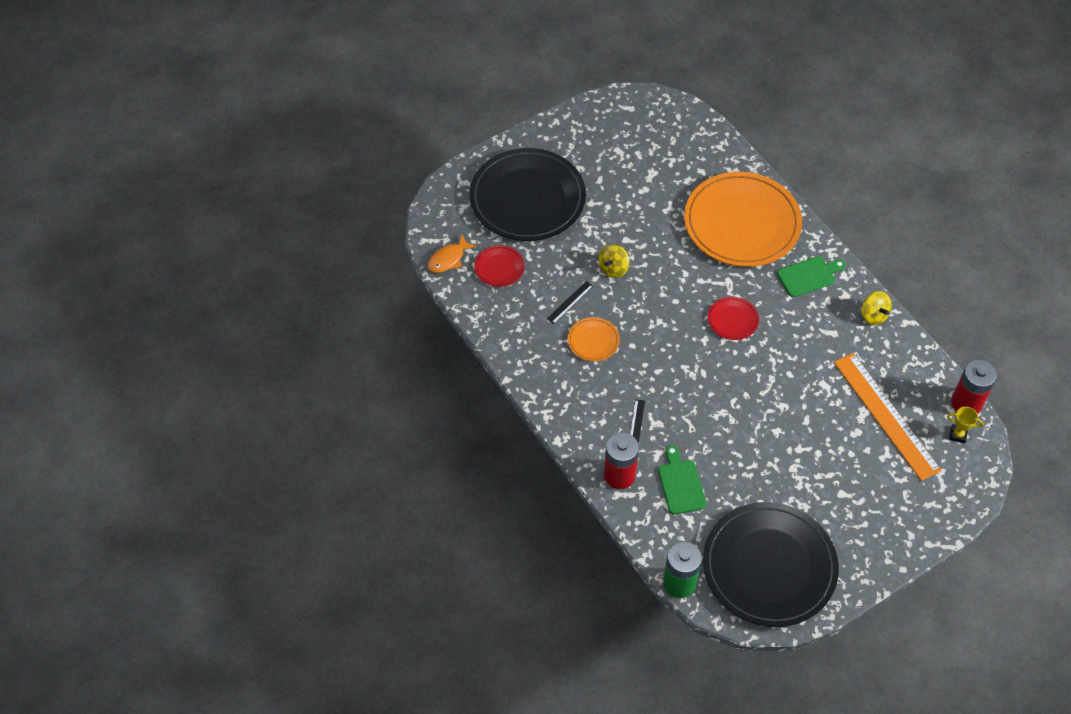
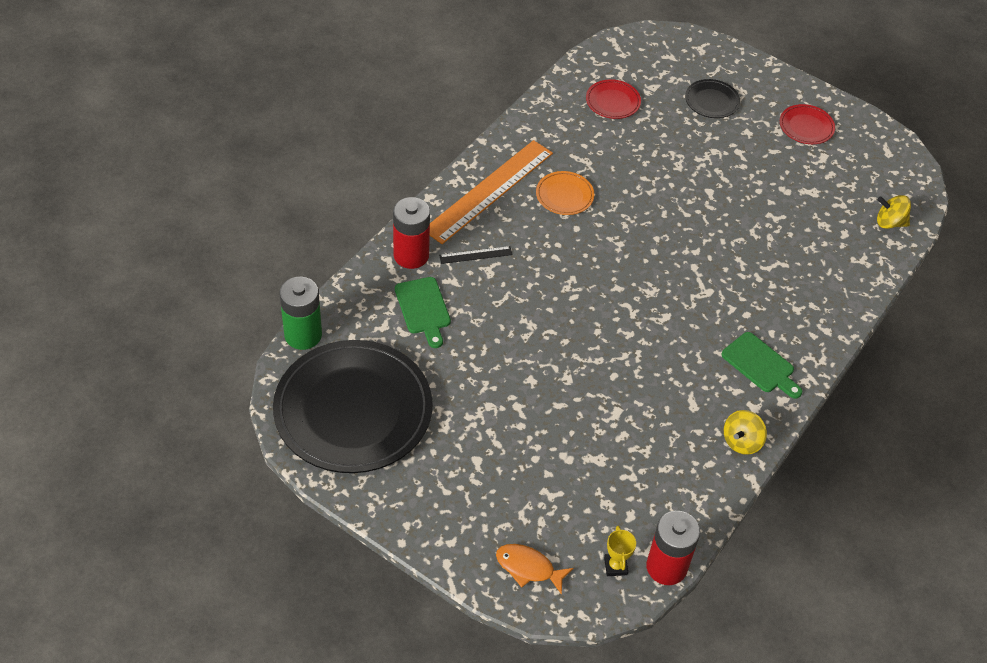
camera: 65 degrees right, 5 degrees down
(448, 259) = (600, 62): orange fish -> orange fish (528, 568)
(527, 198) = (712, 101): black plate -> black plate, size x0.42
(570, 302) = (602, 165): black ruler -> none
(613, 268) = (665, 189): yellow spinning top -> yellow spinning top (889, 222)
(680, 484) = (423, 309): green cutting board -> green cutting board turned 105 degrees clockwise
(732, 320) = (658, 307): red plate -> red plate (806, 126)
(742, 223) = (796, 286): orange plate -> none
(886, 415) = (605, 483): orange ruler -> orange ruler (489, 191)

